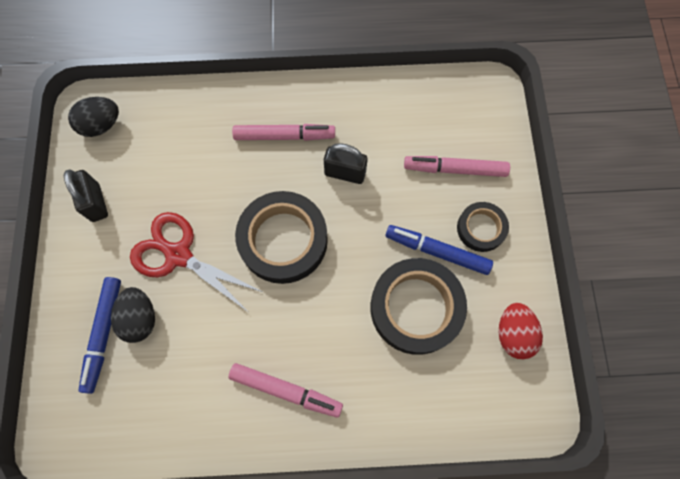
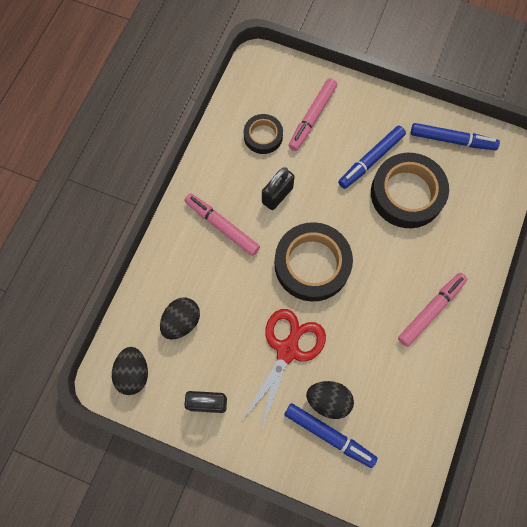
camera: 65 degrees left, 0 degrees up
(168, 144) = (181, 321): none -> black egg
(178, 255) = (287, 350): red scissors -> red scissors turned 150 degrees clockwise
(284, 136) = (222, 226): pink marker -> pink marker turned 75 degrees counterclockwise
(481, 228) = (366, 123): black tape -> black tape (263, 136)
(513, 334) = (452, 140): red egg -> blue marker

